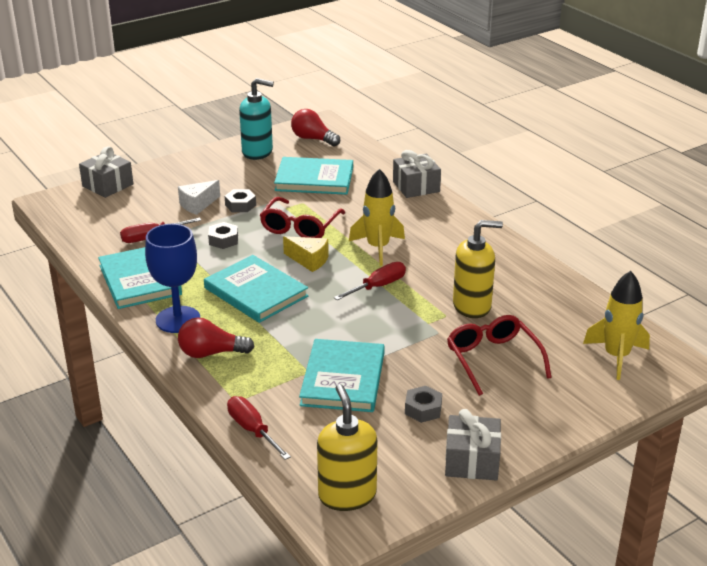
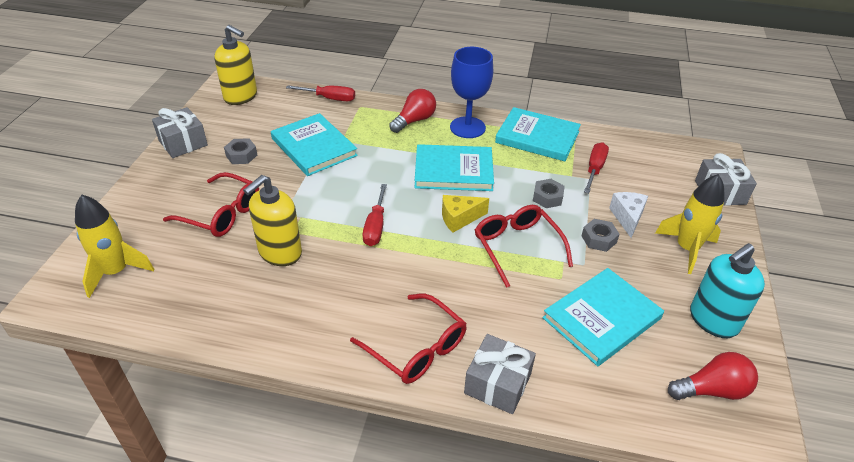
camera: 135 degrees right, 10 degrees up
(378, 248) = (425, 266): yellow rocket -> yellow rocket (686, 249)
(440, 217) = (417, 348): none -> red glasses

